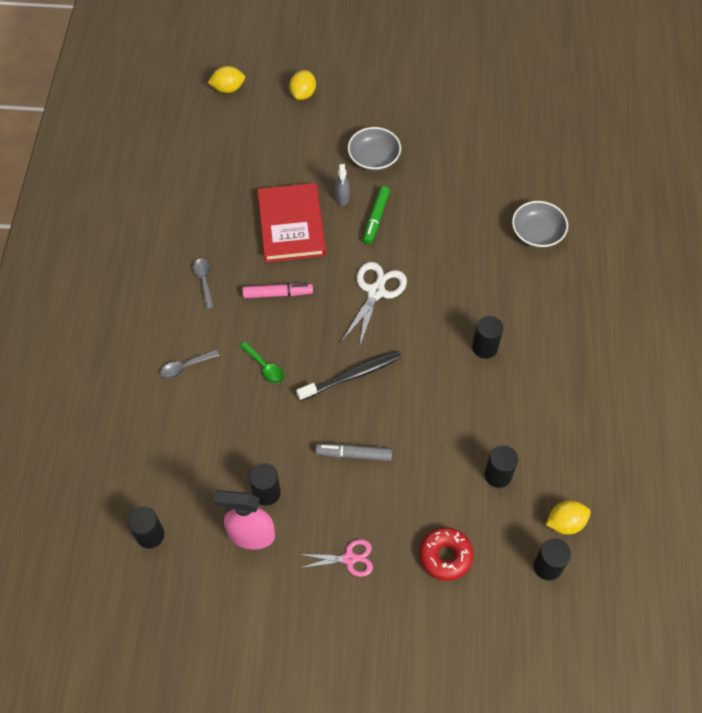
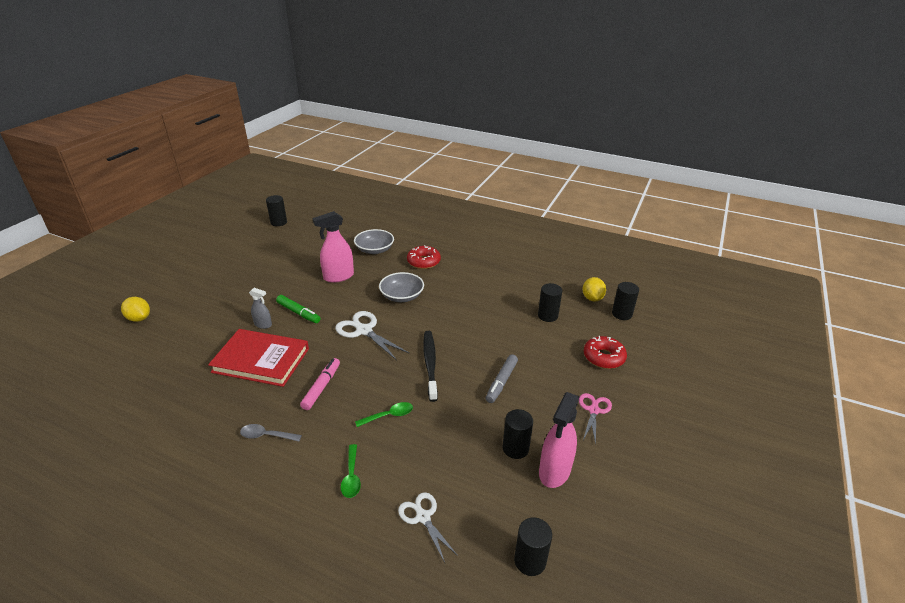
camera: 70 degrees left, 25 degrees down
(164, 438) = (423, 517): none -> white scissors
(185, 367) = (351, 476): grey spoon -> green spoon
(228, 88) = (73, 361): yellow lemon -> none
(374, 158) = (244, 299): grey bowl -> grey bowl (402, 296)
(459, 222) = (338, 277): none -> pink spray bottle
(485, 347) = (446, 294): black cylinder -> black cylinder (278, 222)
(540, 297) = (423, 262): none -> red donut

